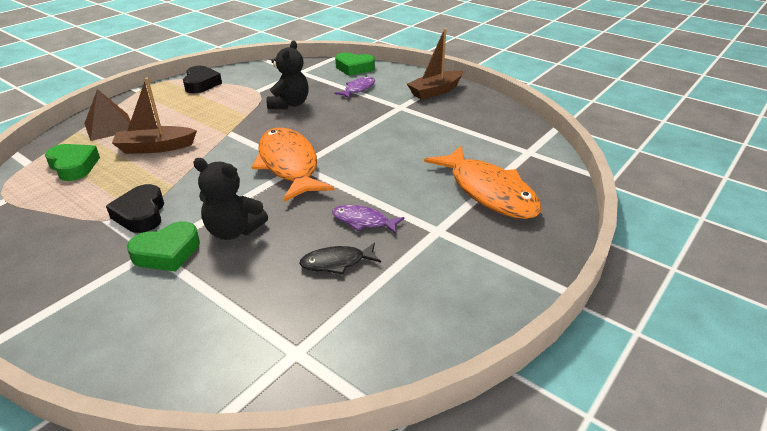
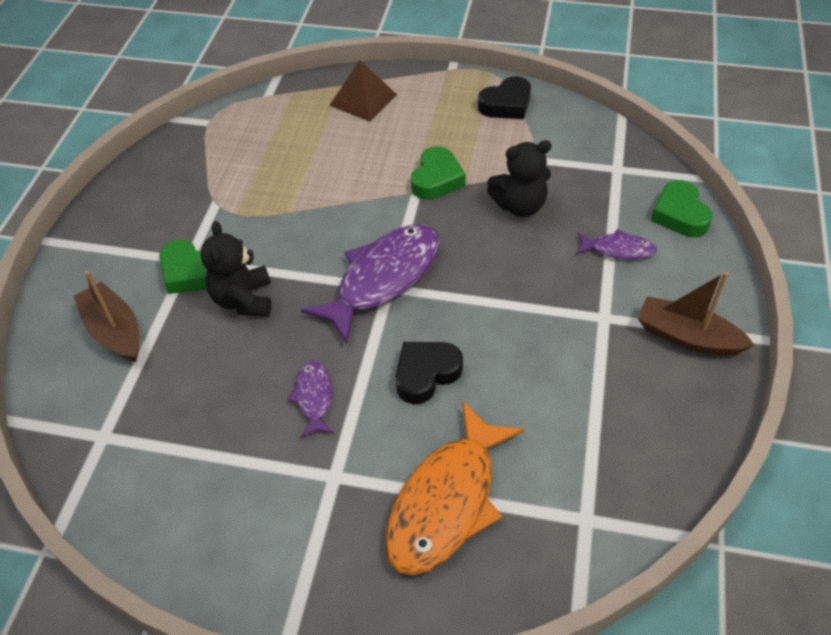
camera: 65 degrees right, 15 degrees up
(74, 166) = (280, 125): green heart -> green heart (436, 179)
(141, 214) = (234, 219): black heart -> black heart (426, 374)
(155, 147) = (348, 157): brown boat -> brown boat (114, 331)
(289, 165) = (383, 278): orange fish -> purple fish
(337, 262) = (234, 407): black fish -> none

